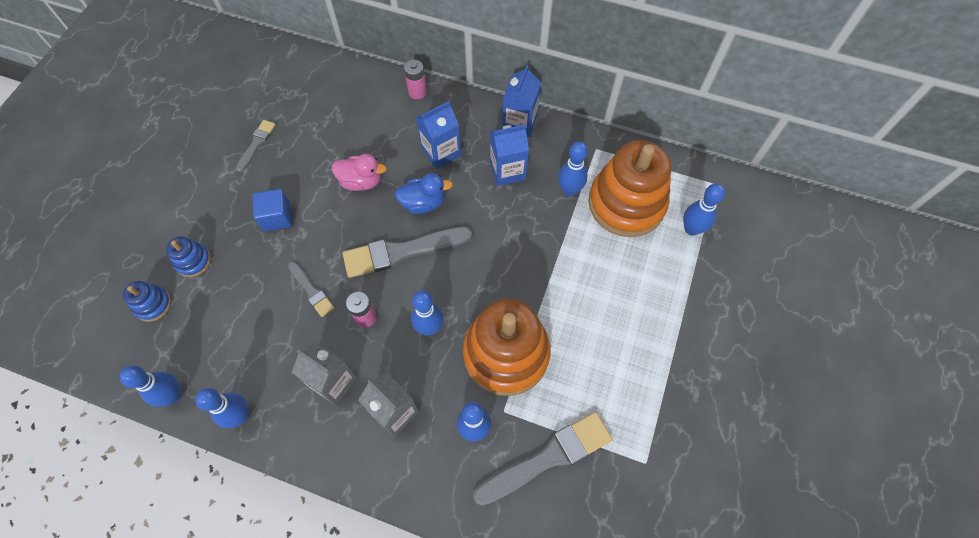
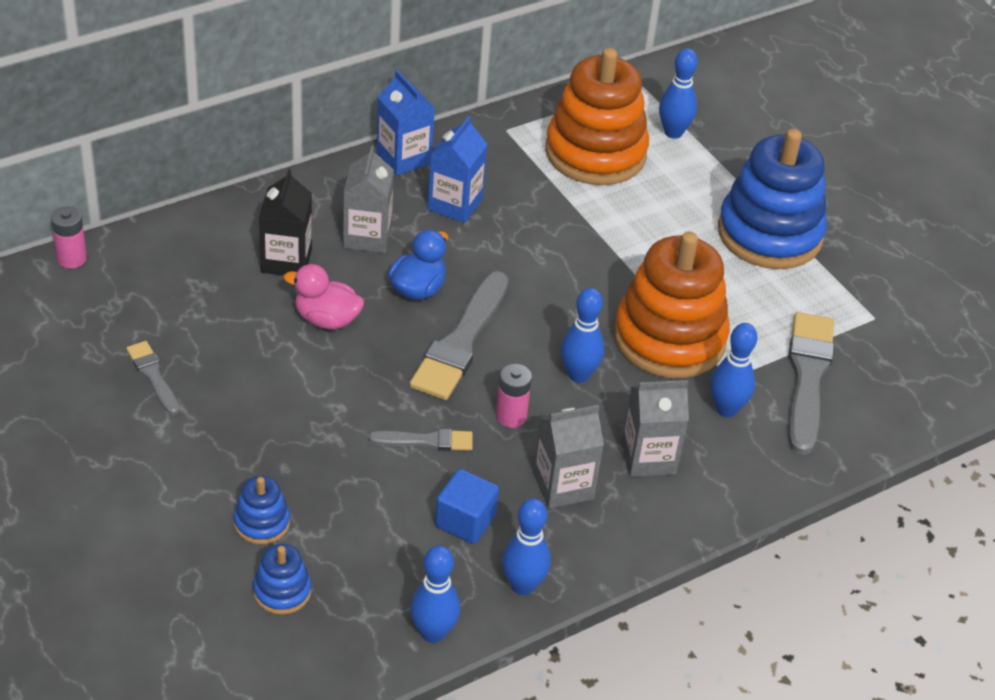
camera: 55 degrees left, 20 degrees down
(277, 217) = (288, 416): blue cube -> blue cube (465, 521)
(361, 181) = (326, 319): pink duck -> pink duck turned 120 degrees counterclockwise
(388, 133) = (286, 261): none -> black carton
(417, 92) = (258, 204): pink battery -> pink battery (72, 258)
(441, 152) = (367, 236): blue carton -> grey carton
(569, 190) = (533, 178): blue bowling pin -> none
(658, 345) = (769, 234): none -> blue stacking toy

